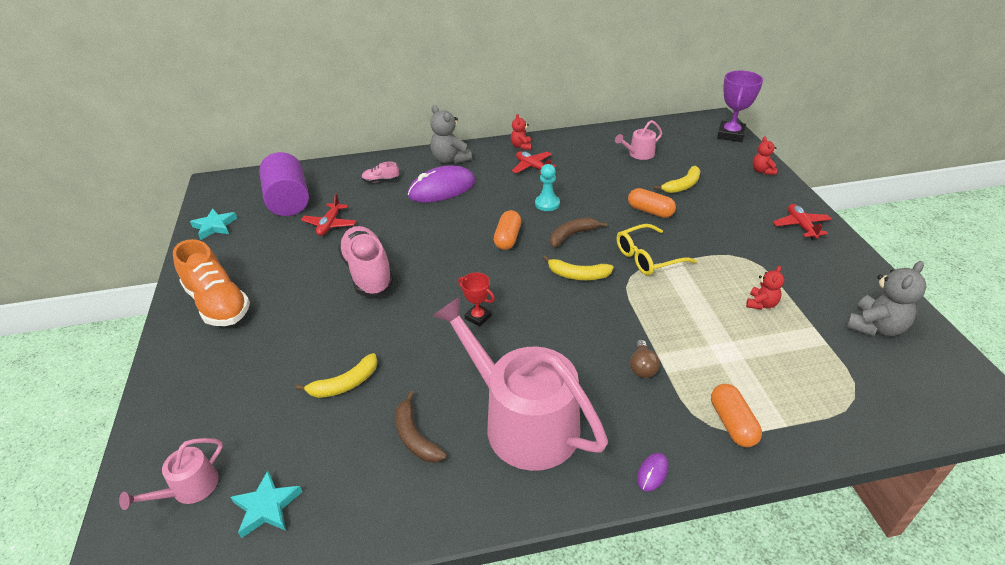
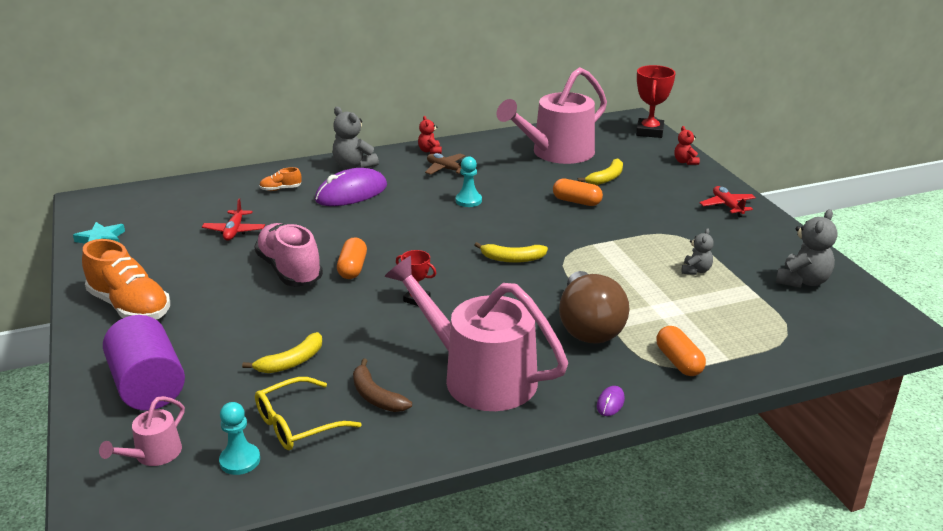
camera: 10 degrees left, 10 degrees down
(267, 507) = (240, 460): turquoise star -> turquoise pawn
(288, 201) = (180, 212): purple cylinder -> purple cylinder (148, 386)
(381, 181) = (281, 189): pink shoe -> orange shoe
(508, 238) = (433, 232): orange capsule -> orange capsule (352, 268)
(532, 167) = (446, 169): red plane -> brown plane
(572, 235) = (500, 226): brown banana -> none
(639, 154) = (557, 153): pink watering can -> pink watering can, size x2.27
(642, 367) = (588, 327): brown light bulb -> brown light bulb, size x2.39
(648, 257) = (580, 240): yellow glasses -> yellow glasses (298, 424)
(730, 135) = (649, 132): purple trophy -> red trophy
(761, 304) = (696, 270): red teddy bear -> grey teddy bear

